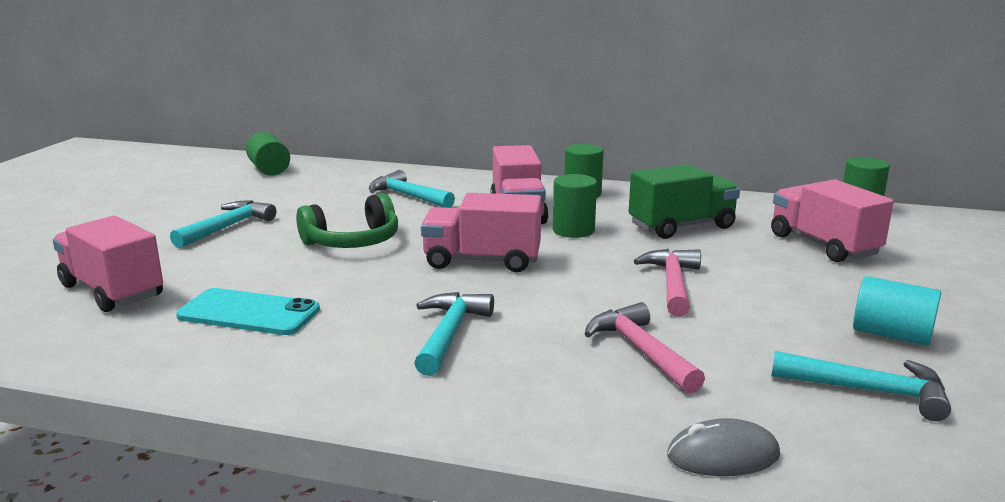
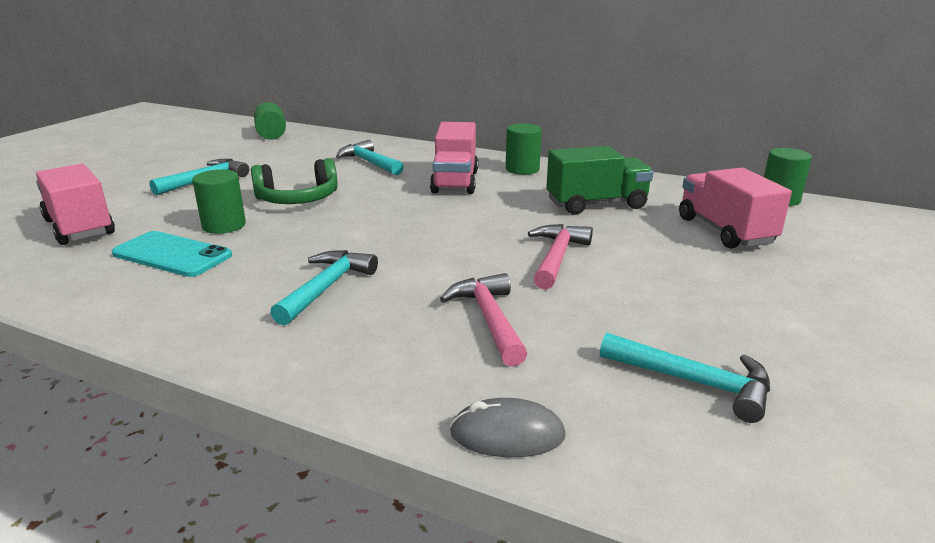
camera: 10 degrees right, 5 degrees up
(482, 261) = (396, 224): pink truck -> none
(573, 230) = (494, 201): green cylinder -> green cylinder (224, 225)
(891, 335) = (748, 326): turquoise cylinder -> none

